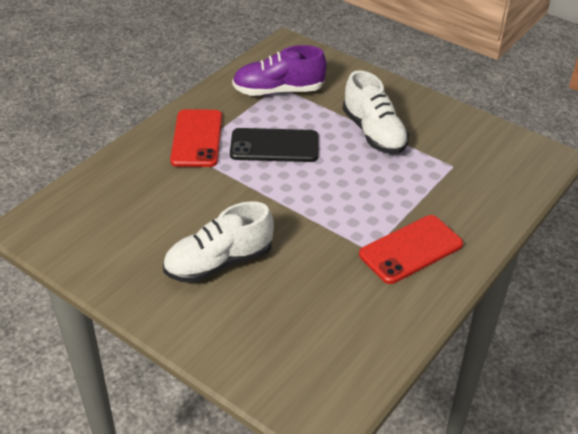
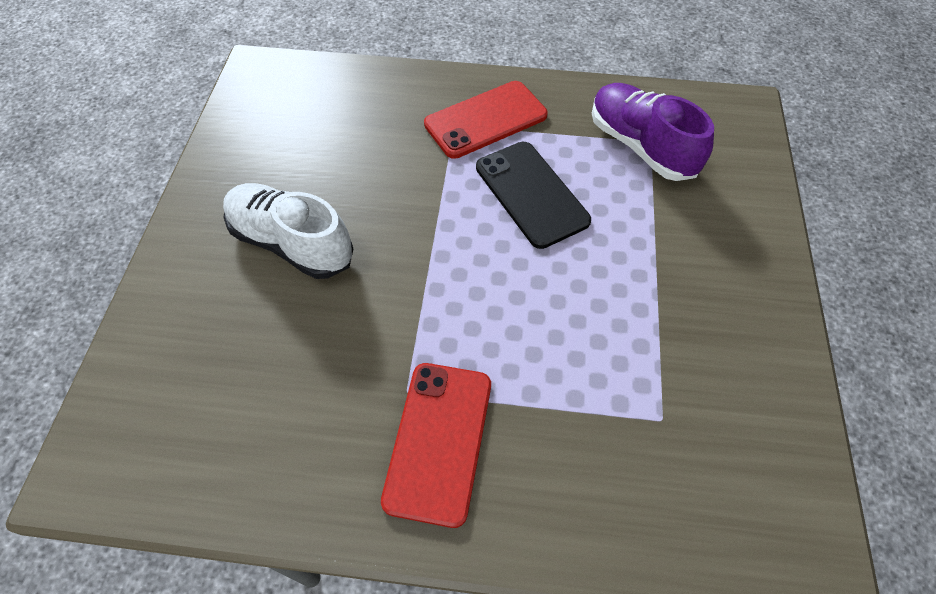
camera: 60 degrees right, 15 degrees up
(374, 133) = (649, 285): white shoe -> none
(411, 249) = (439, 441): red phone -> red phone turned 75 degrees clockwise

